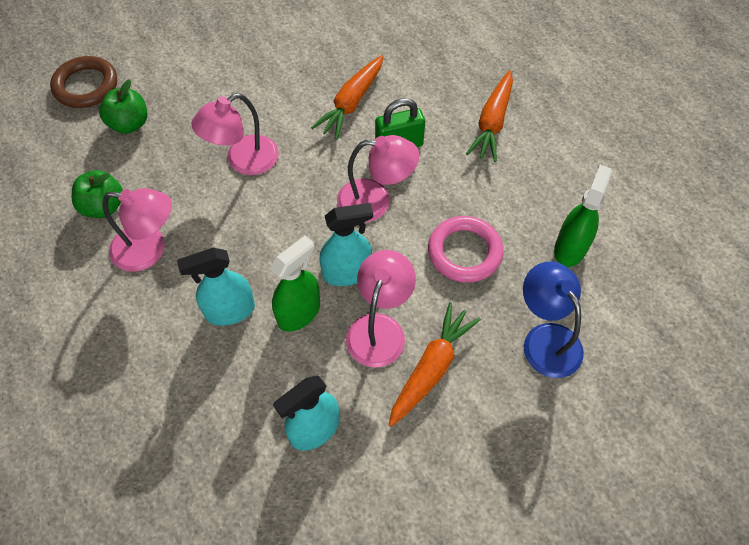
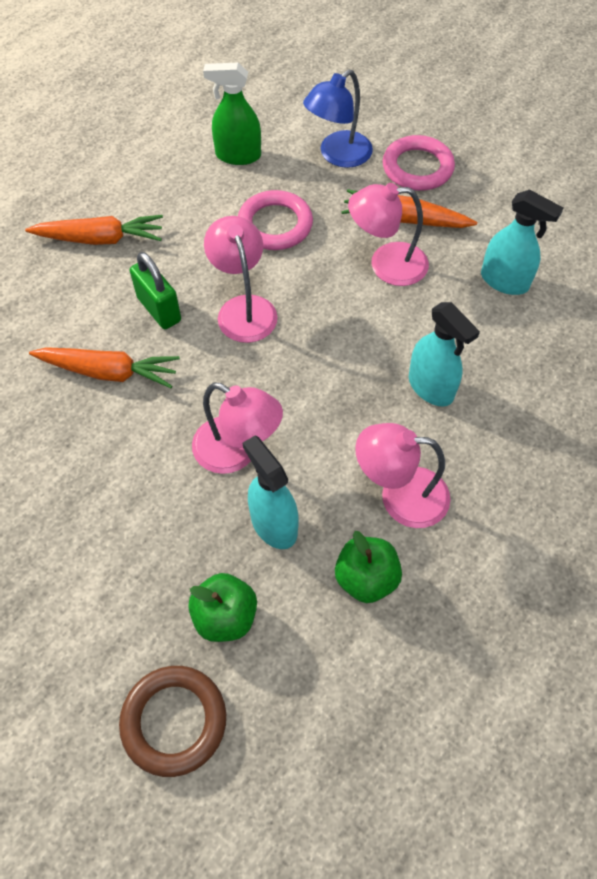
camera: 110 degrees left, 0 degrees up
(149, 250) = (400, 496): pink lamp -> pink lamp turned 75 degrees counterclockwise
(299, 312) = (402, 329): green spray bottle -> none
(347, 272) = (340, 306): turquoise spray bottle -> turquoise spray bottle (273, 524)
(504, 413) = (417, 168): none -> pink ring

